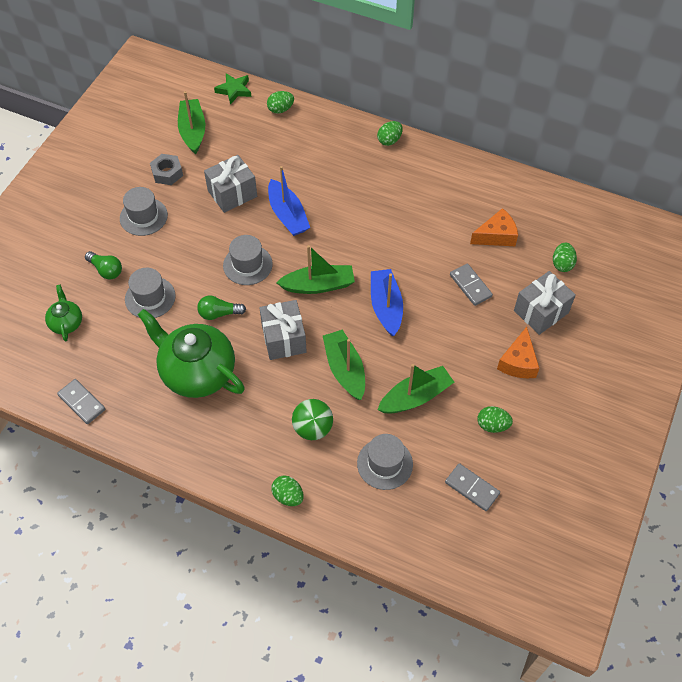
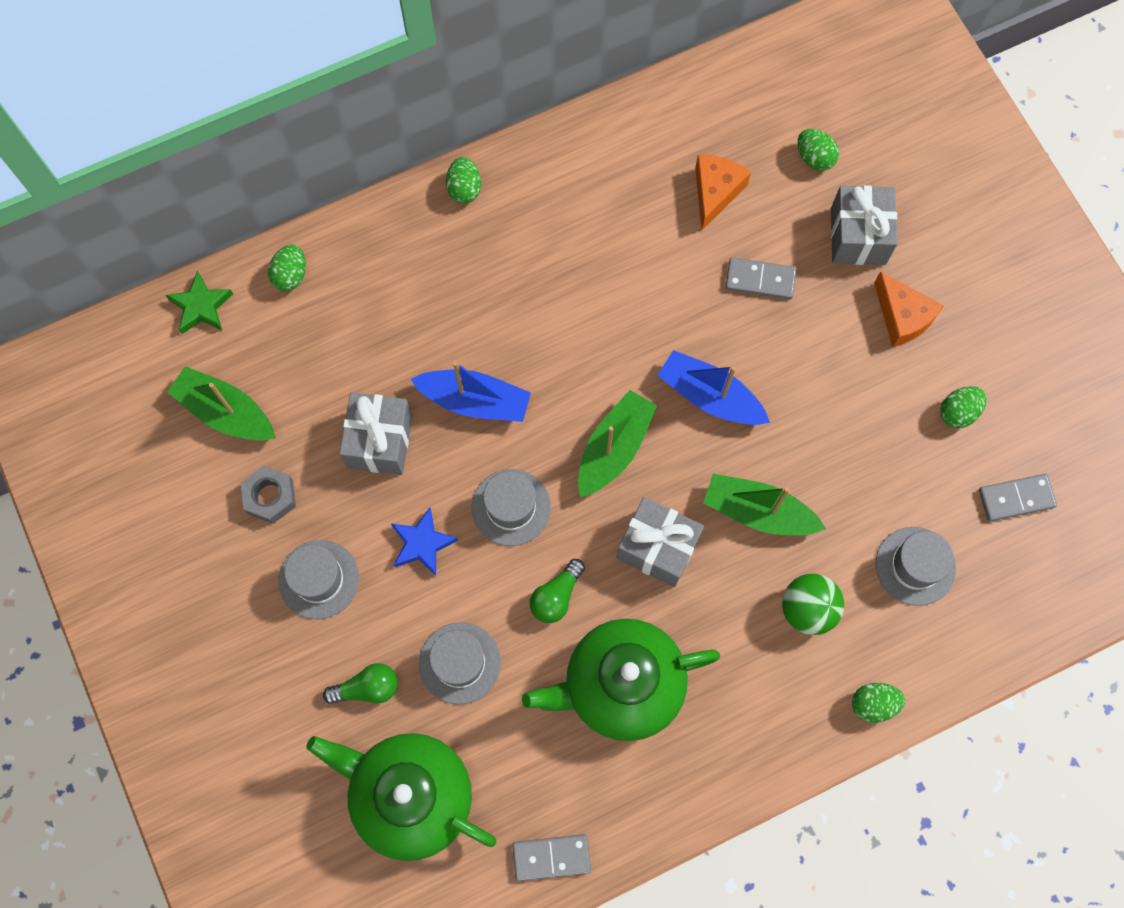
camera: 50 degrees left, 15 degrees up
(66, 323) = (410, 796): green teapot -> green teapot, size x2.07
(197, 243) = (422, 543): none -> blue star
(415, 397) = (857, 463): green boat -> none

